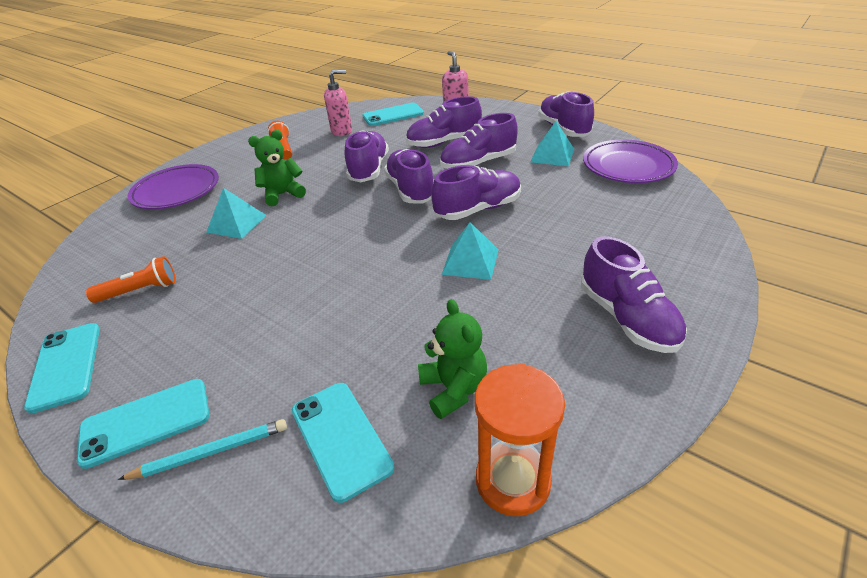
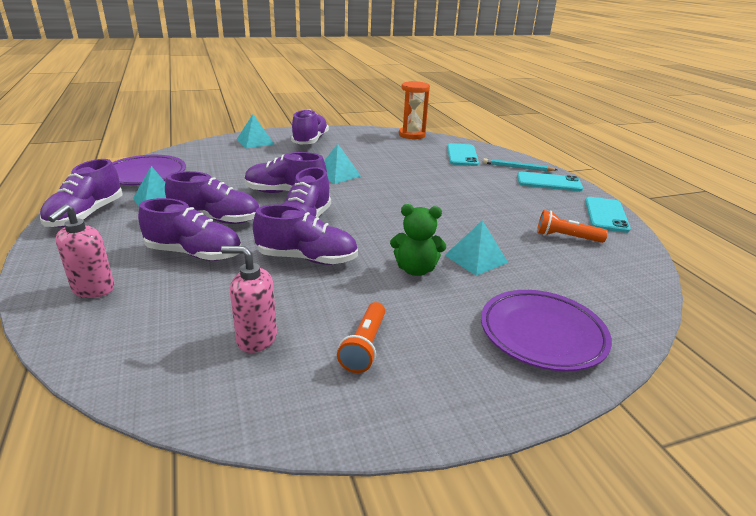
camera: 150 degrees left, 10 degrees down
(369, 169) = (307, 259): purple shoe -> purple shoe turned 120 degrees counterclockwise
(393, 115) = (150, 334): turquoise phone -> none
(453, 389) = (406, 150): green teddy bear -> none
(677, 267) = (255, 142): none -> turquoise pyramid

